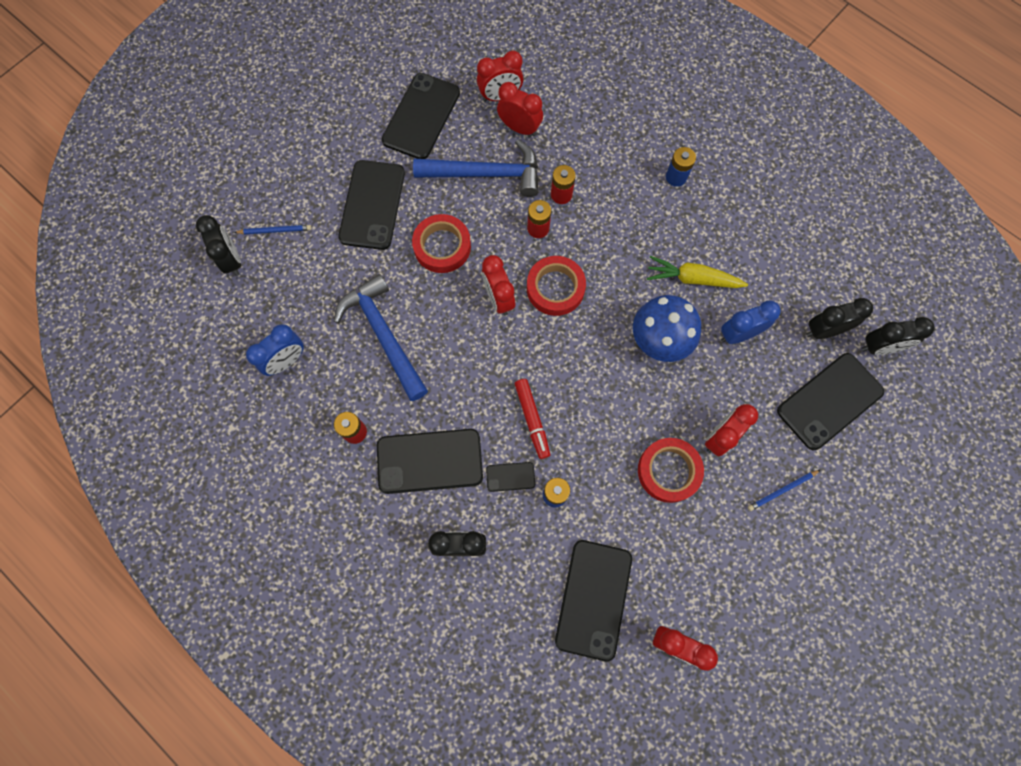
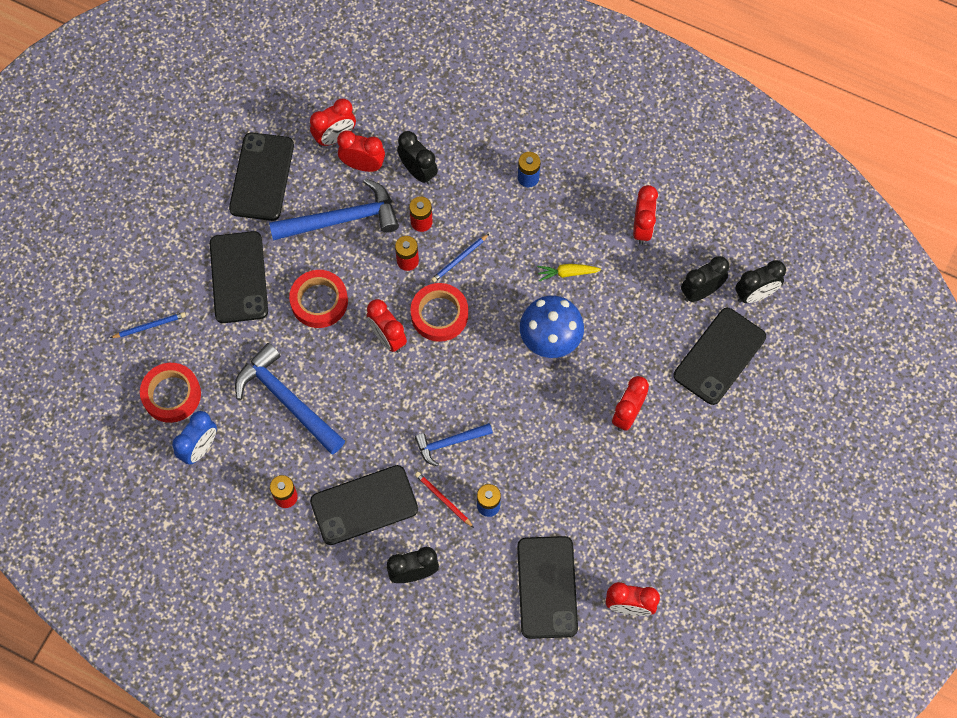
camera: 15 degrees left, 5 degrees down
(232, 260) = (116, 365): black clock -> black clock (418, 172)
(510, 476) = (443, 499): black phone -> red pencil
(532, 419) = (449, 443): red marker -> blue hammer
(668, 471) = (587, 457): red tape -> red tape (171, 394)
(692, 278) = (567, 273): yellow carrot -> yellow carrot, size x0.65
(738, 334) = (622, 315): blue clock -> none
(778, 252) = (642, 228): none -> red clock
(782, 490) = (694, 448): blue pencil -> blue pencil (459, 259)

